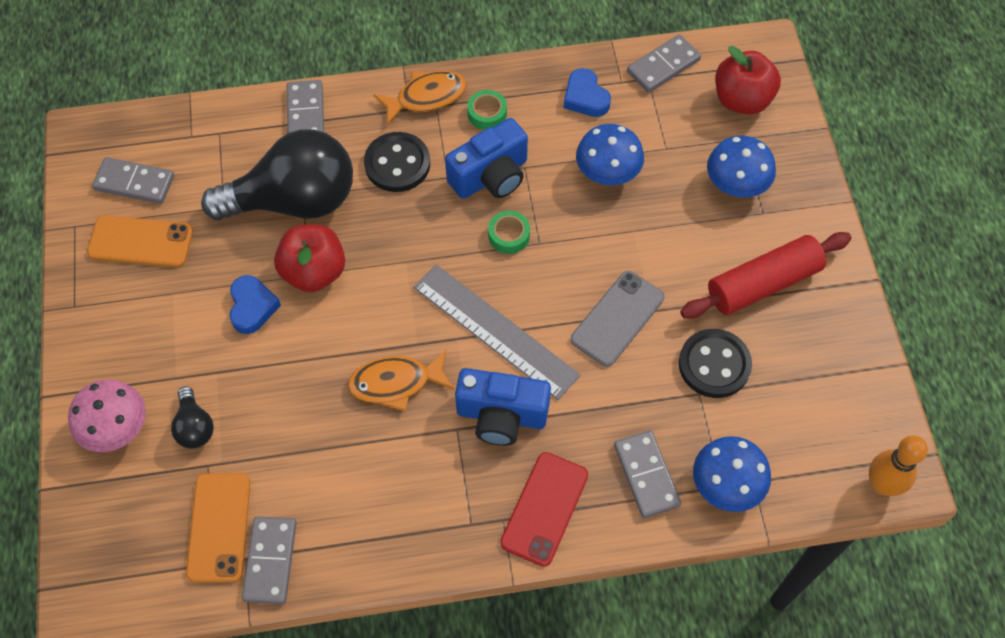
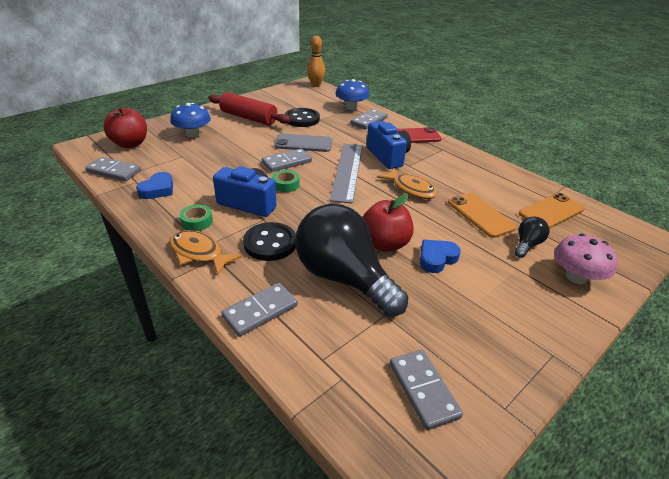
camera: 125 degrees left, 25 degrees down
(141, 242) = (464, 347): orange phone -> orange phone (480, 215)
(270, 561) = (537, 190): grey domino -> grey domino (286, 162)
(607, 171) = (213, 168): blue mushroom -> none

